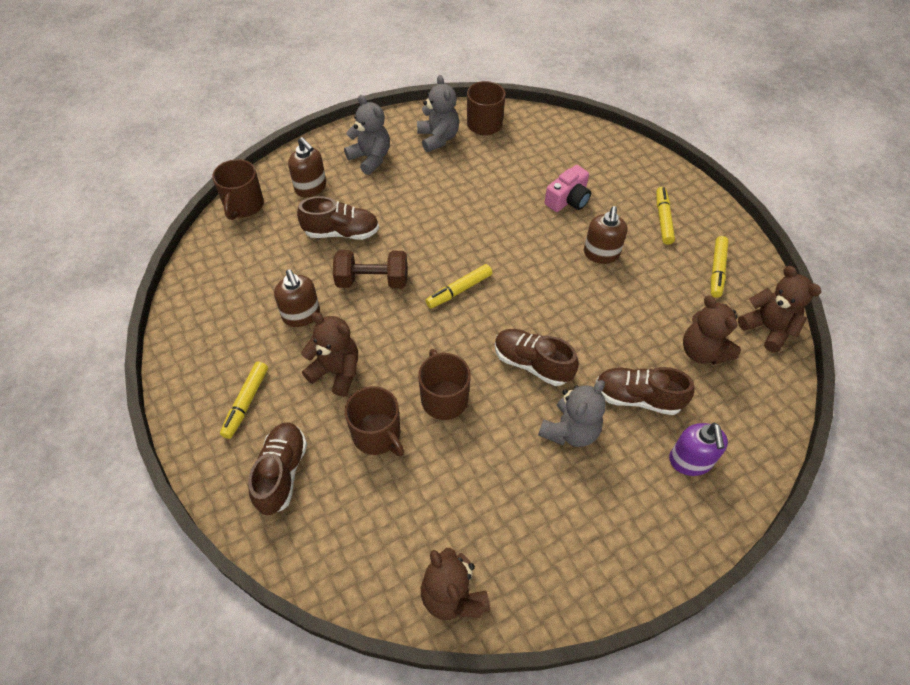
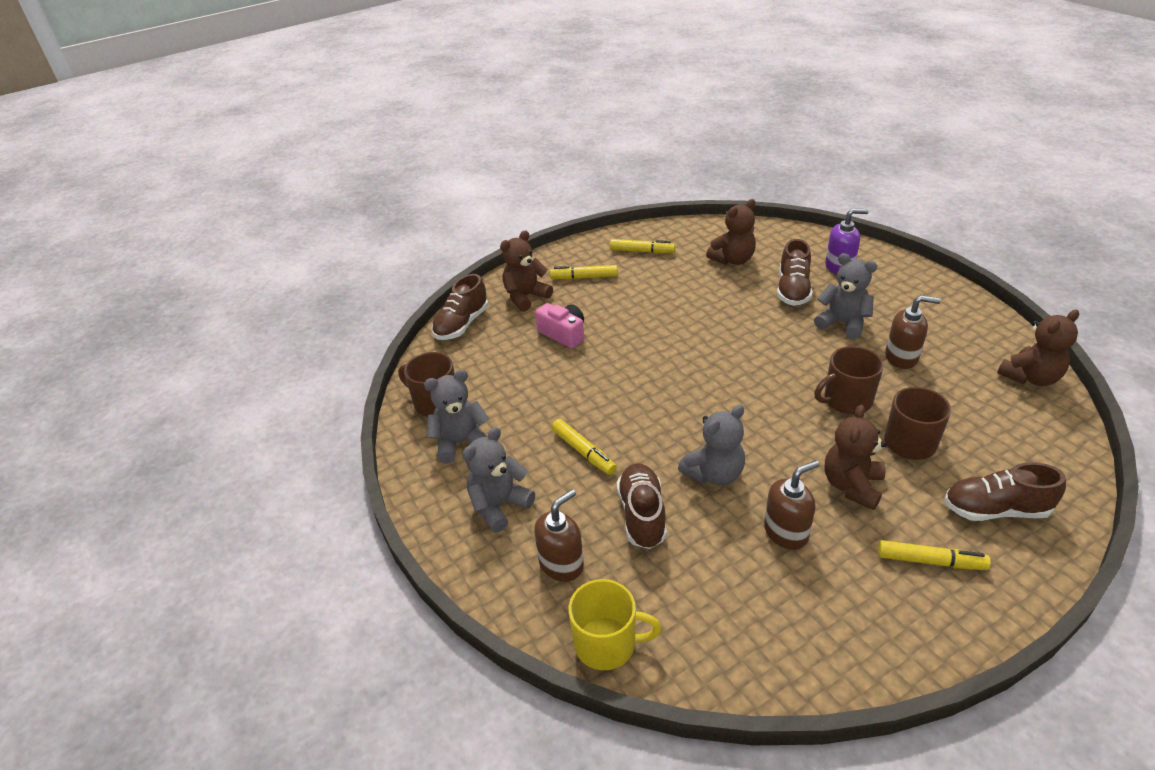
camera: 90 degrees left, 15 degrees down
(243, 206) = (607, 644): brown mug -> yellow mug
(372, 281) = (714, 473): brown dumbbell -> grey teddy bear
(459, 290) = (708, 402): yellow marker -> yellow marker (583, 452)
(532, 364) = (782, 347): brown shoe -> brown shoe (462, 324)
(601, 254) = (635, 311): brown soap dispenser -> brown soap dispenser (901, 357)
(767, 328) = (698, 231): brown teddy bear -> brown teddy bear (525, 297)

